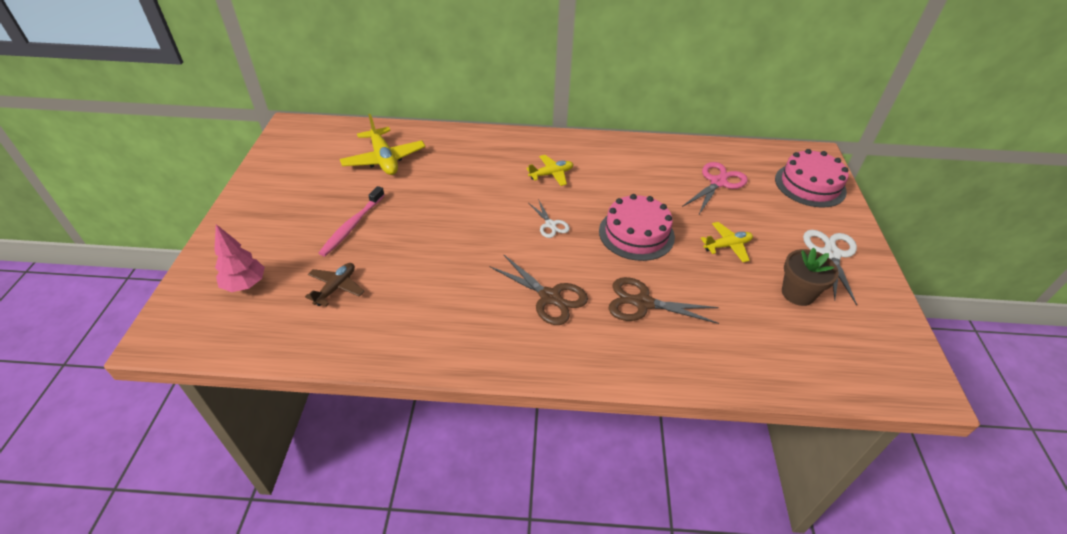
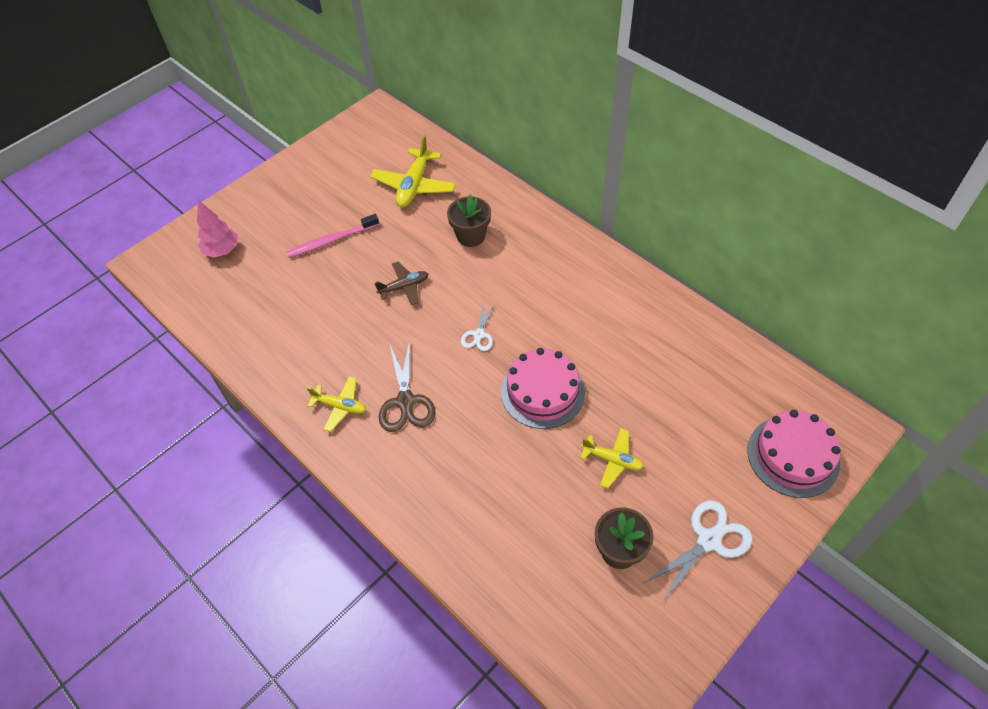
camera: 45 degrees right, 10 degrees up
(336, 288) = (272, 291): brown plane -> brown plane (404, 287)
(469, 170) = (471, 236): none -> brown flower pot
(551, 174) = (536, 282): yellow plane -> yellow plane (340, 406)
(642, 303) = (471, 459): brown scissors -> none
(718, 182) = (691, 389): pink scissors -> none

